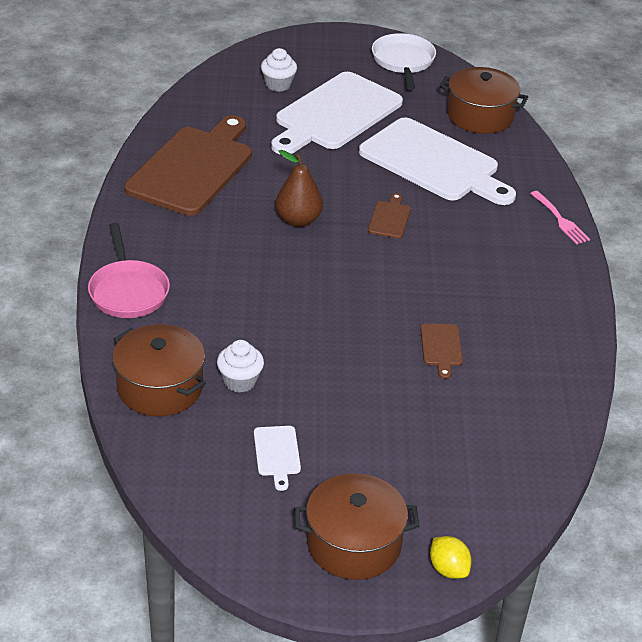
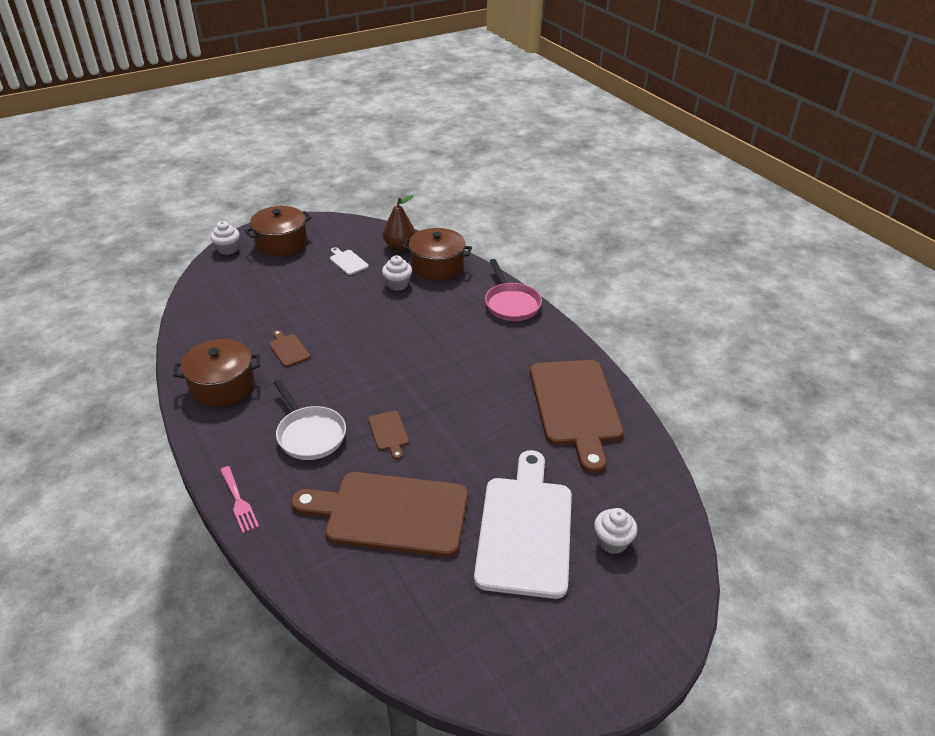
camera: 150 degrees right, 0 degrees up
(128, 291) = (511, 304): pink pan -> pink pan turned 150 degrees counterclockwise
(298, 220) = (456, 398): brown pear -> brown pear (399, 246)
(403, 62) = (526, 665): white pan -> white pan (309, 434)
(433, 163) = (390, 513): white cutting board -> brown cutting board
(448, 569) = (228, 249): yellow lemon -> white cupcake
(480, 116) = (382, 612): brown pot -> brown pot (222, 385)
(560, 220) = (239, 502): pink fork -> pink fork turned 150 degrees counterclockwise

